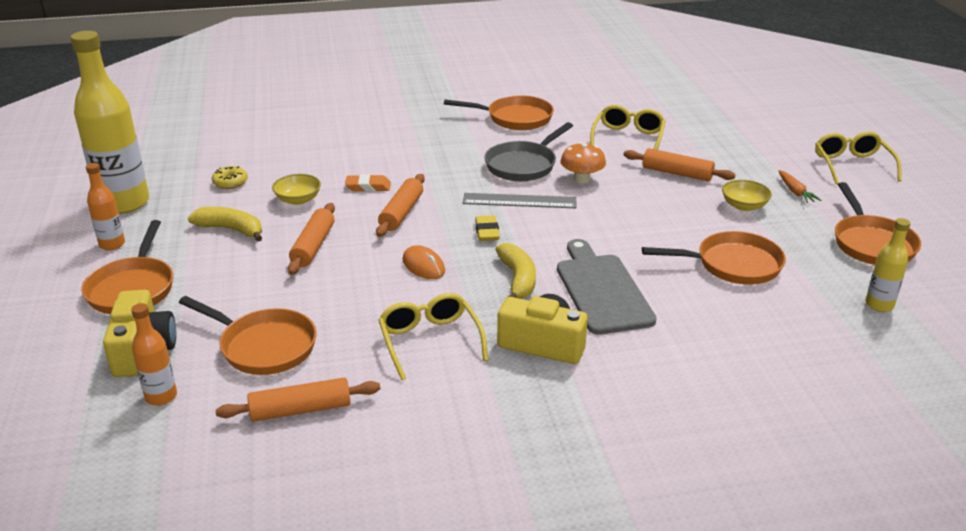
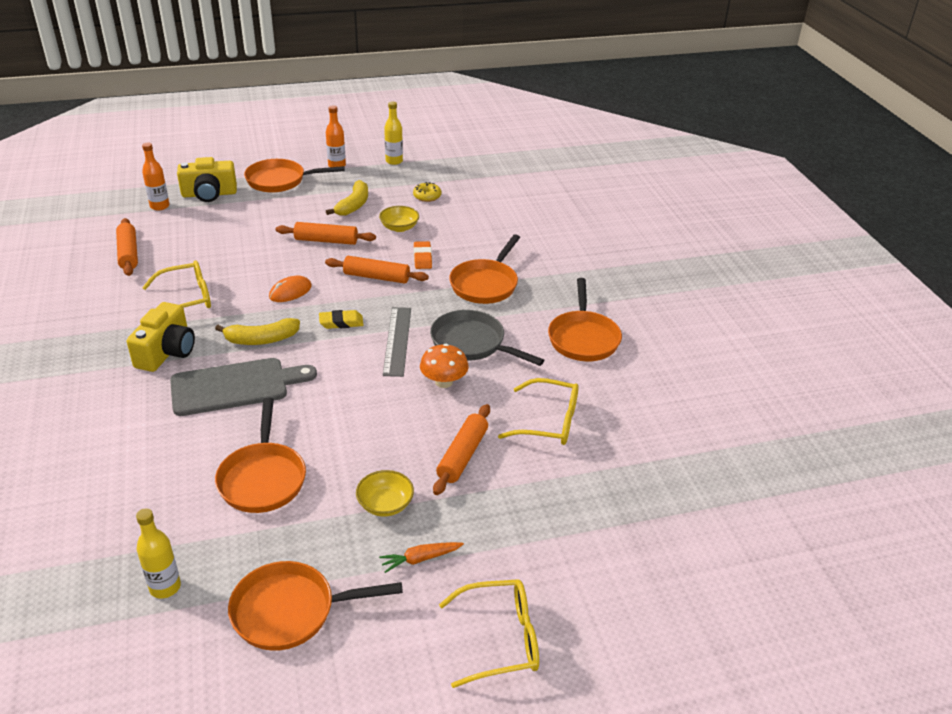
camera: 85 degrees right, 5 degrees up
(124, 203) = (394, 161): yellow bottle -> yellow bottle, size x0.48
(263, 346) = (200, 234): orange pan -> orange pan (485, 284)

